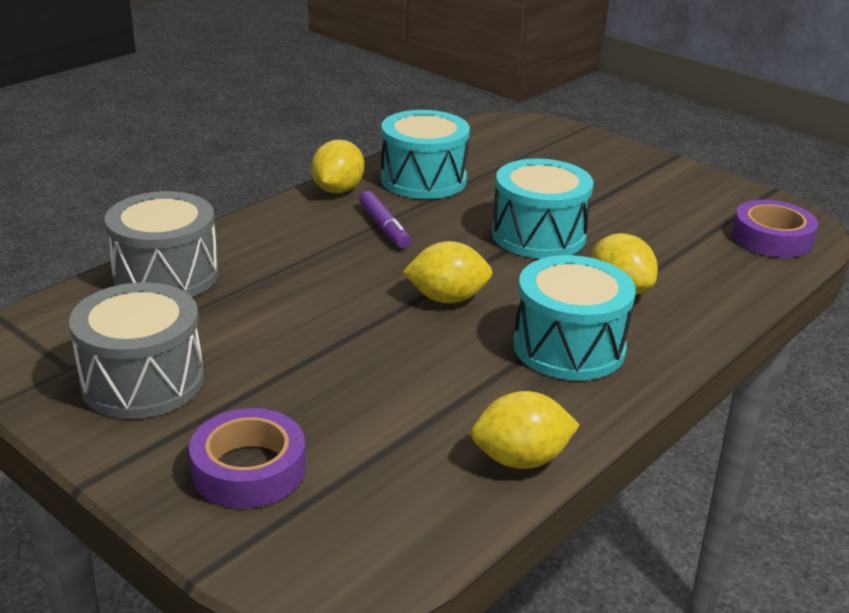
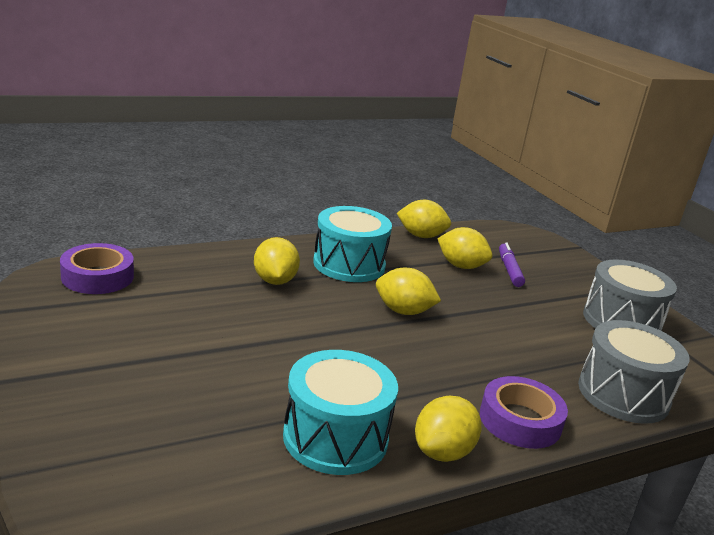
camera: 160 degrees left, 5 degrees down
(249, 469) = (556, 268): purple tape -> purple tape (520, 420)
(384, 227) = (416, 386): purple marker -> purple marker (509, 270)
(416, 407) = (461, 266): none -> yellow lemon
(538, 235) = (283, 336): turquoise drum -> none

